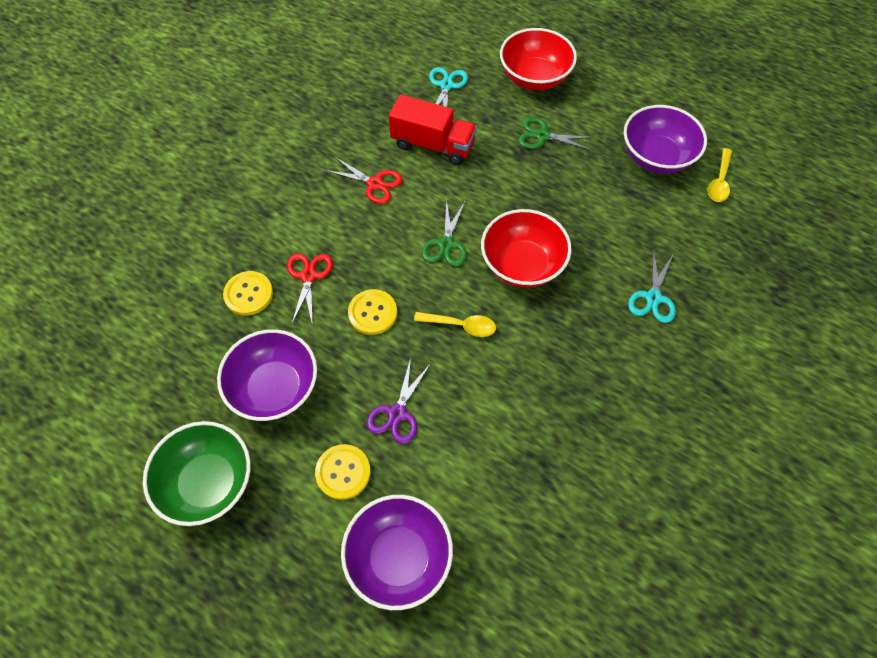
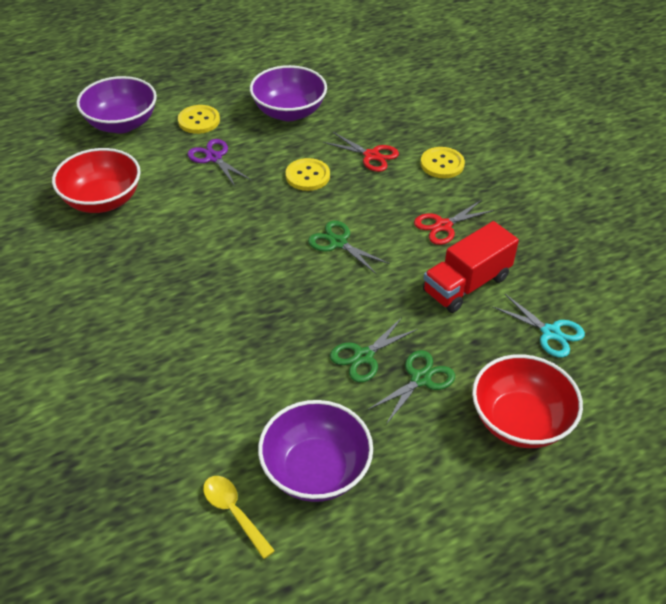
camera: 120 degrees right, 15 degrees down
(208, 482) = (249, 70): green bowl -> none
(248, 294) = (380, 123): yellow button -> yellow button (442, 164)
(461, 325) = (251, 217): yellow spoon -> none
(522, 264) = (275, 282): red bowl -> red bowl (102, 200)
(549, 174) = (363, 356): none -> green scissors
(653, 298) = (158, 355): turquoise scissors -> none

